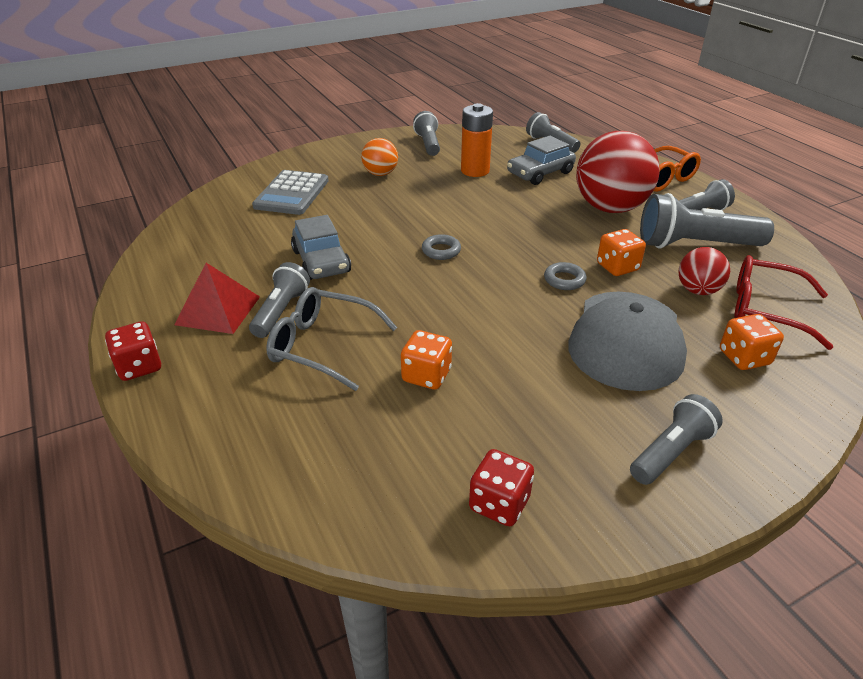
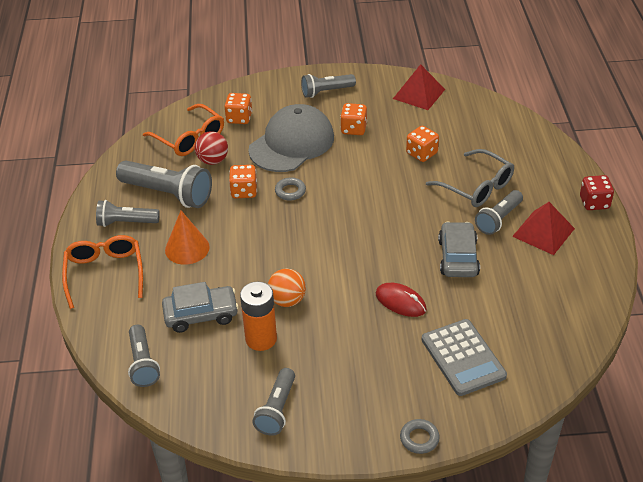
camera: 155 degrees left, 5 degrees up
(291, 193) = (463, 358): grey calculator -> grey calculator turned 120 degrees clockwise
(367, 215) = (400, 302): none -> red mouse
(380, 174) = (360, 364): orange ball -> orange ball (287, 300)
(441, 251) = (359, 242): grey ring -> grey ring (419, 438)
(499, 503) = (419, 94): red dice -> red pyramid
(559, 388) = (353, 129): none -> orange dice
(610, 208) = (187, 248): red ball -> orange cone
(765, 310) = (189, 138): red glasses -> orange glasses

